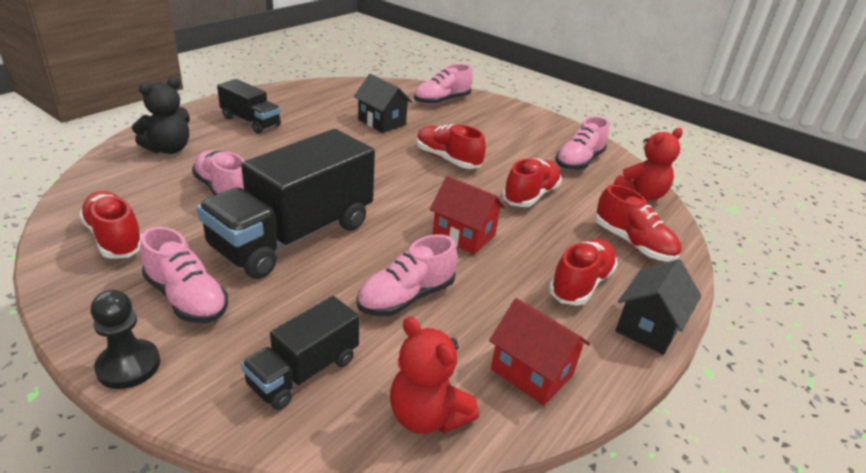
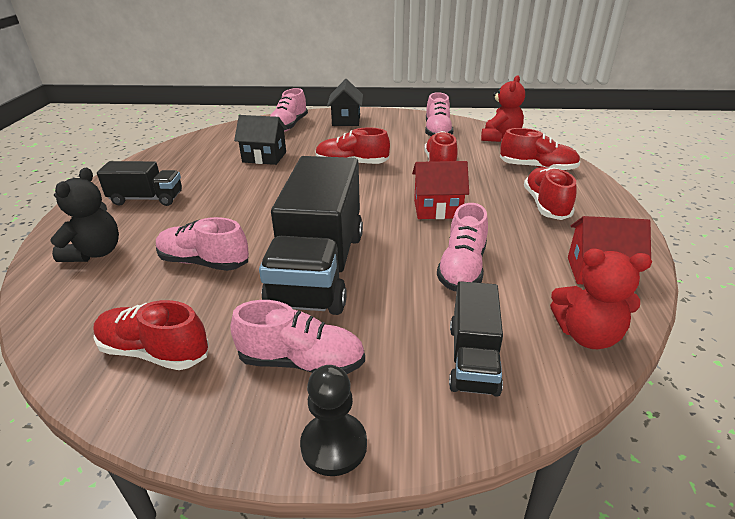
camera: 30 degrees left, 0 degrees up
(648, 327) = (613, 212): black house -> black house (346, 120)

